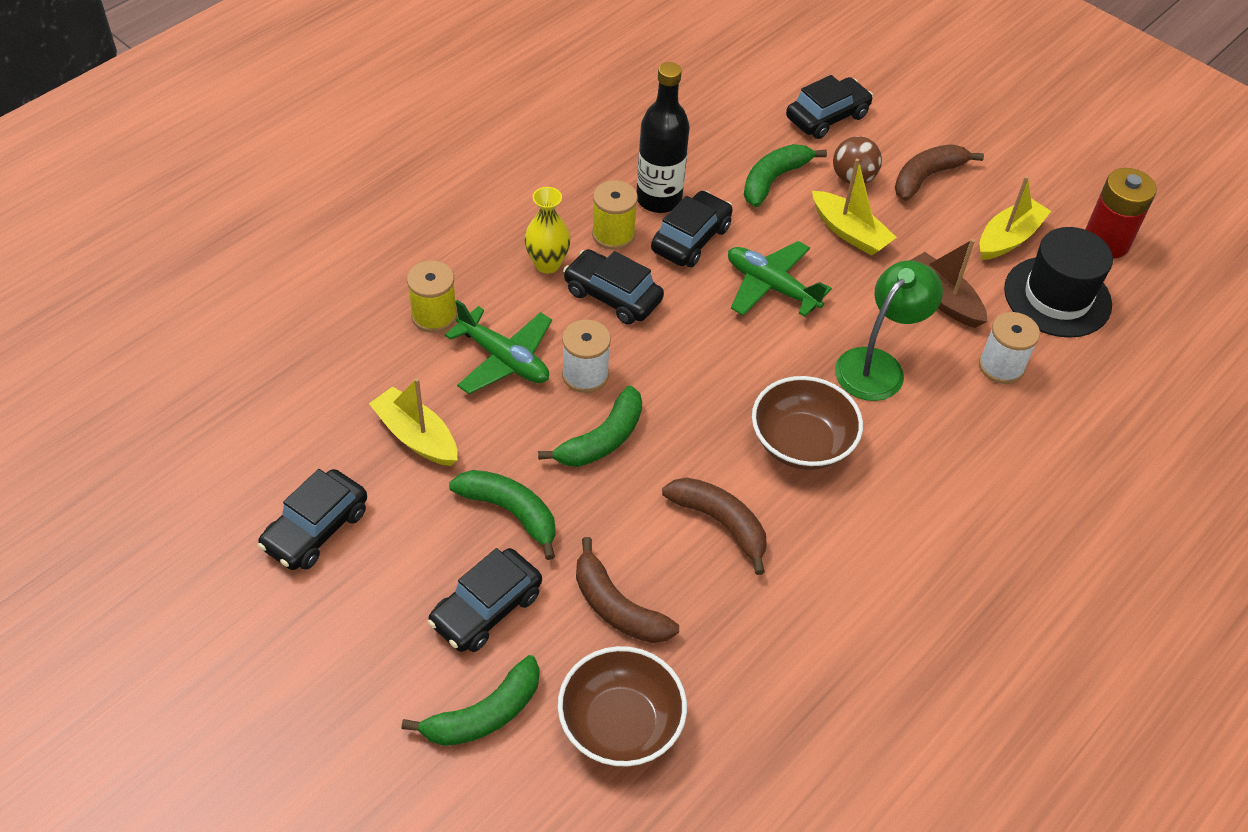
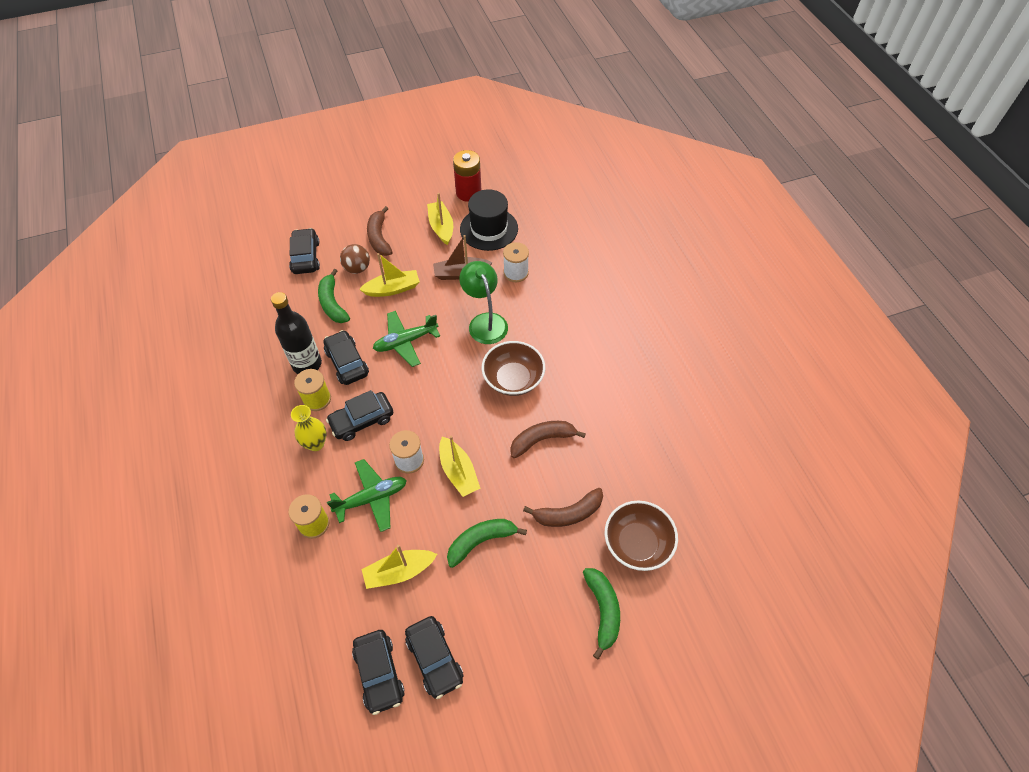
camera: 60 degrees left, 5 degrees up
(486, 609) = (538, 582): black car -> black car (379, 673)
(602, 439) = (458, 472): green banana -> yellow boat

